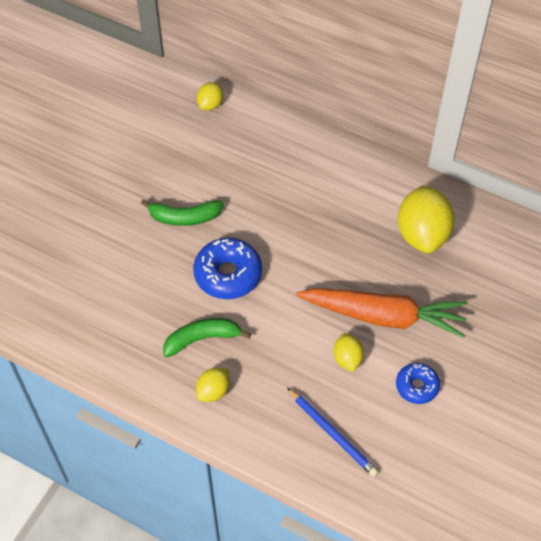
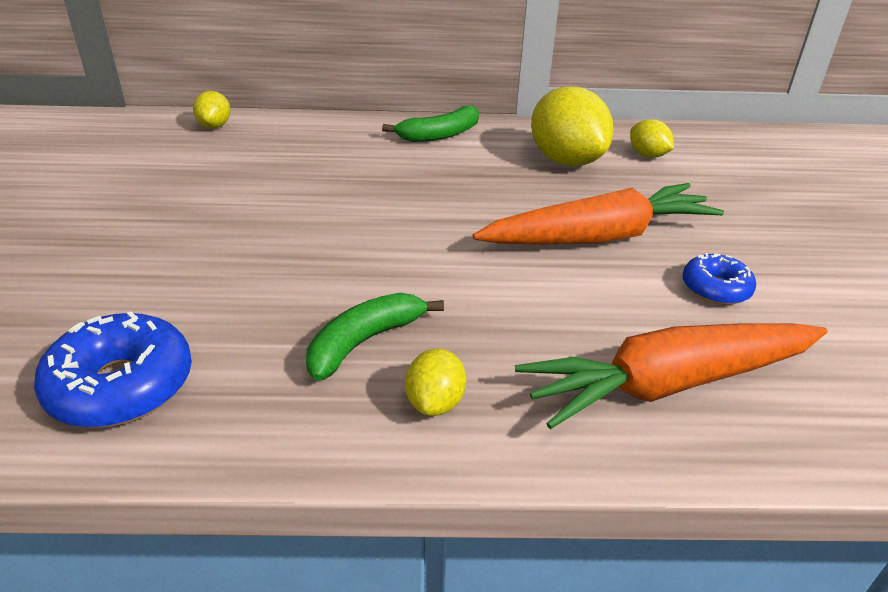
camera: 30 degrees left, 20 degrees down
(184, 217) = (242, 223): green banana -> green banana (439, 135)
(228, 274) = (350, 259): blue donut -> blue donut (121, 386)
(332, 433) = (670, 384): blue pencil -> orange carrot
(347, 359) = (599, 291): yellow lemon -> yellow lemon (647, 155)

